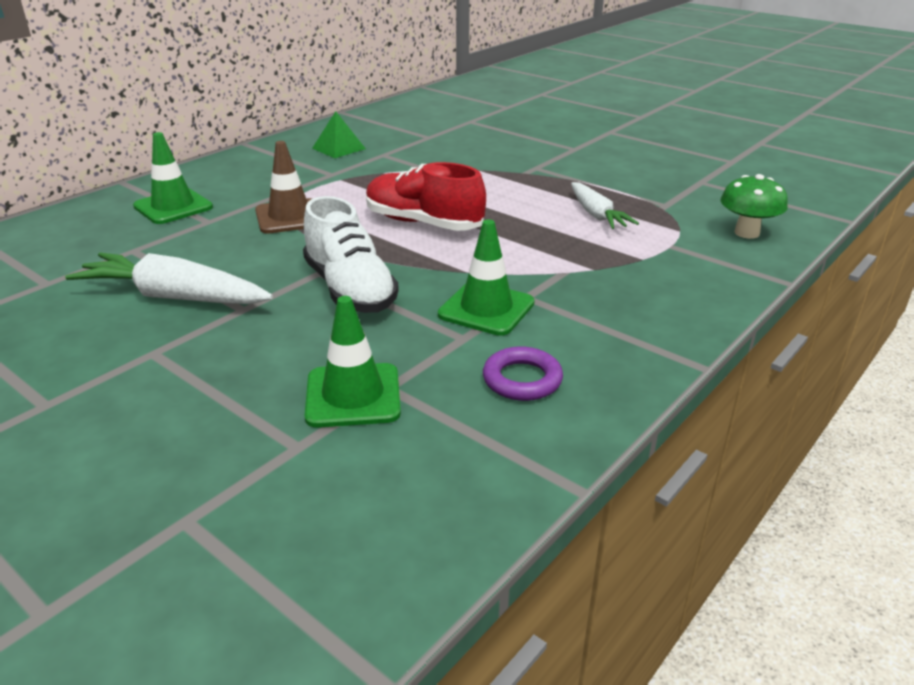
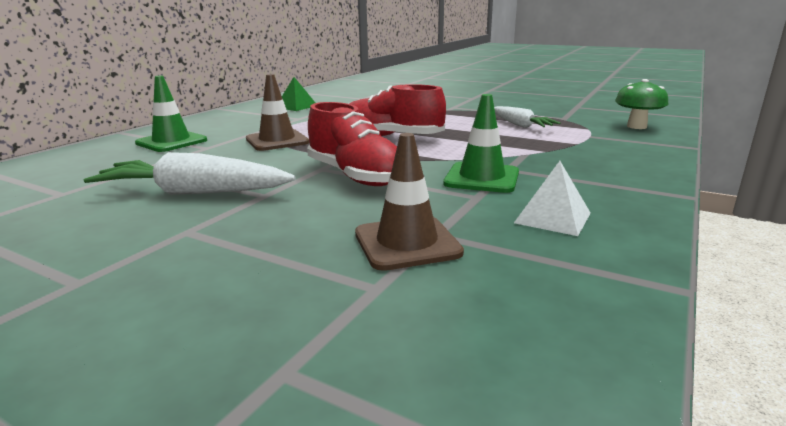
camera: 10 degrees left, 10 degrees down
(350, 289) = (356, 176): white shoe -> red shoe
(353, 396) = (407, 243): green traffic cone -> brown traffic cone
(522, 379) = (552, 218): purple ring -> white pyramid

